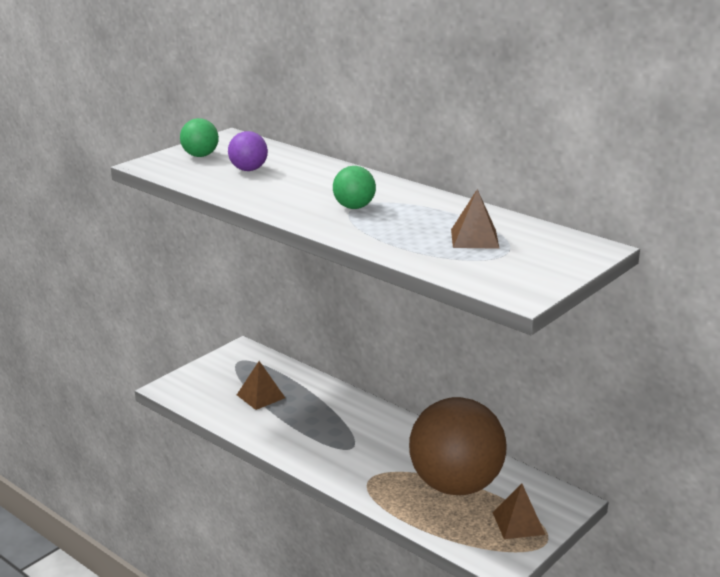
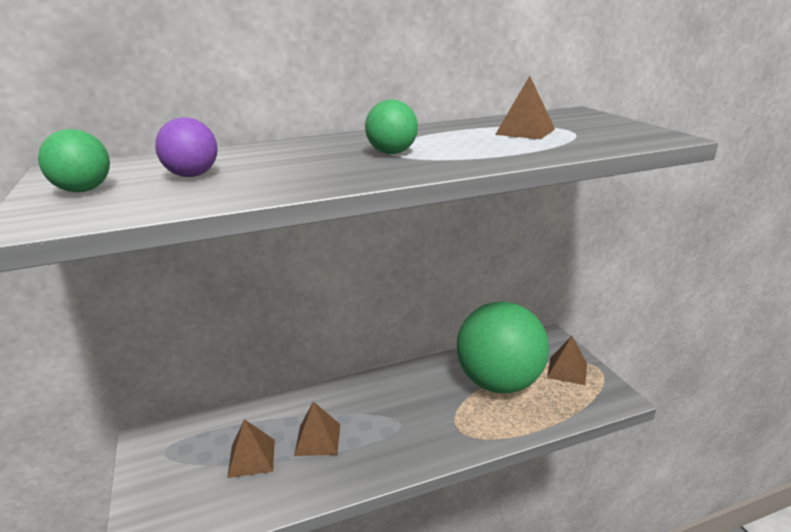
camera: 60 degrees left, 0 degrees up
(301, 416) = (318, 439): none -> brown pyramid
(455, 485) = (499, 383): brown ball -> green ball

